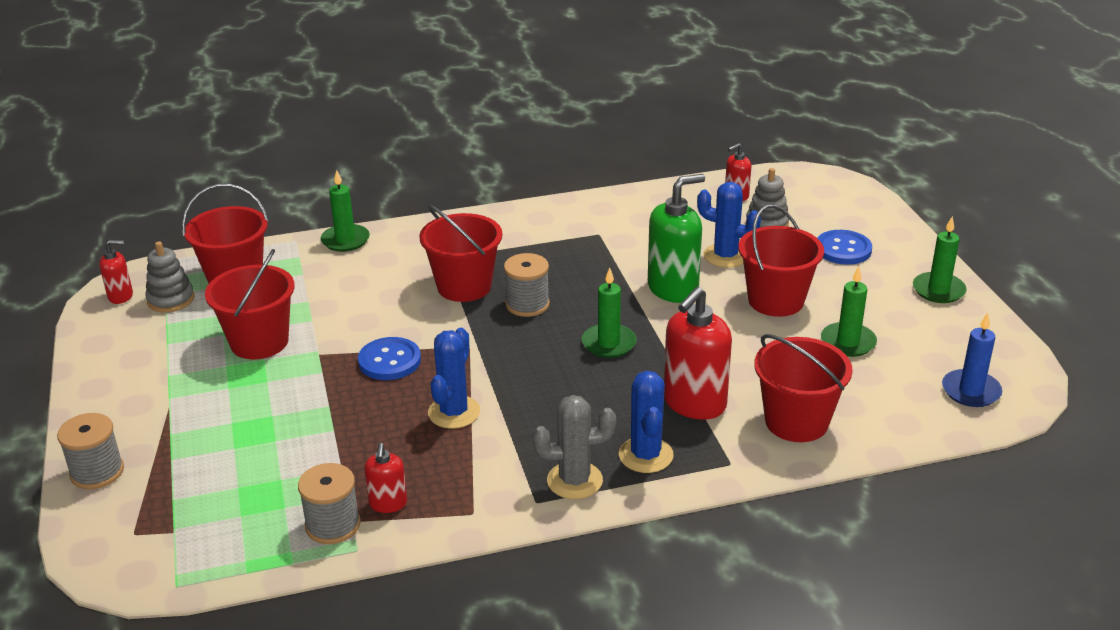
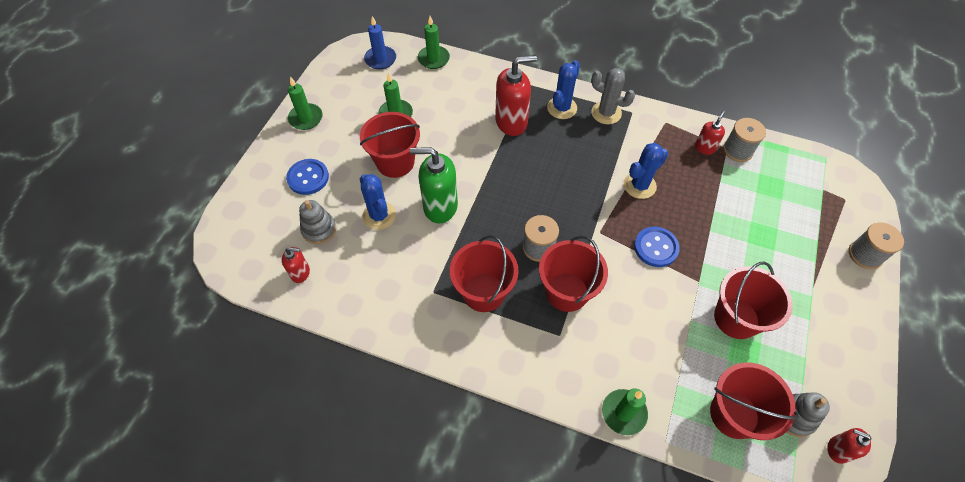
camera: 145 degrees left, 25 degrees up
(609, 343) = (517, 186): green candle -> green candle (433, 59)
(796, 422) = (475, 87): red bucket -> red bucket (483, 292)

